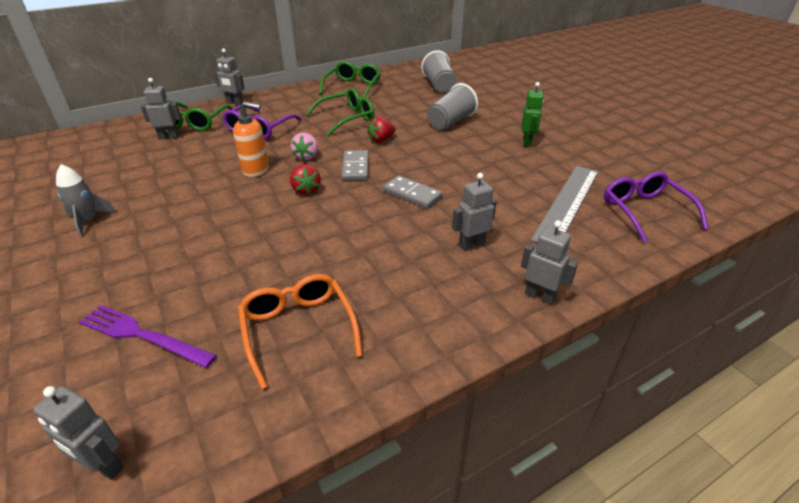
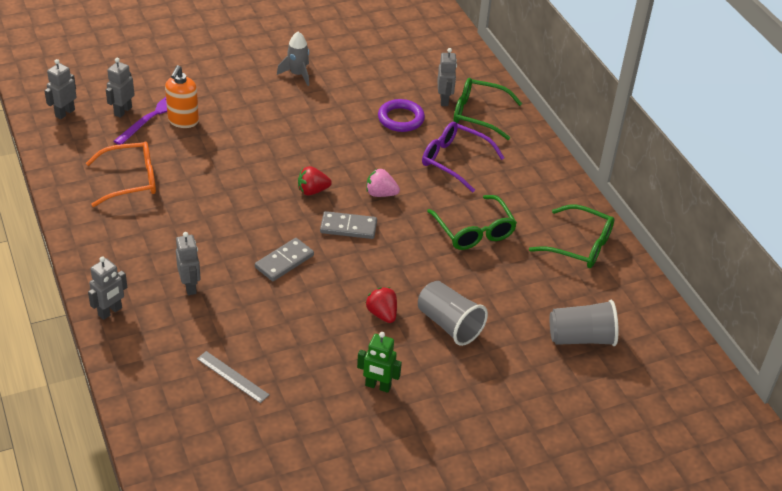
camera: 95 degrees right, 5 degrees up
(193, 155) = (401, 119): none -> purple ring
(235, 103) = (531, 141): grey robot -> grey robot (123, 111)
(256, 170) = (360, 159): orange soap dispenser -> orange soap dispenser (183, 121)
(381, 140) = (409, 254): red strawberry -> red strawberry (382, 314)
(567, 203) = (232, 377): grey ruler -> grey ruler, size x0.52
(645, 211) = (197, 437): purple glasses -> none

